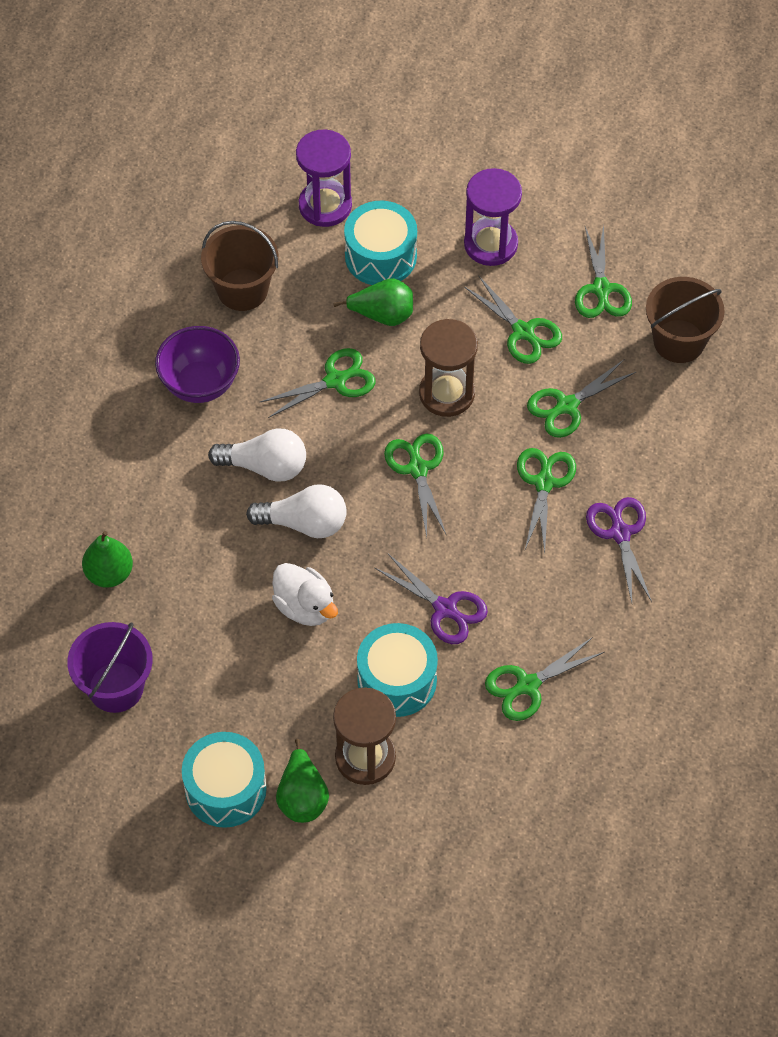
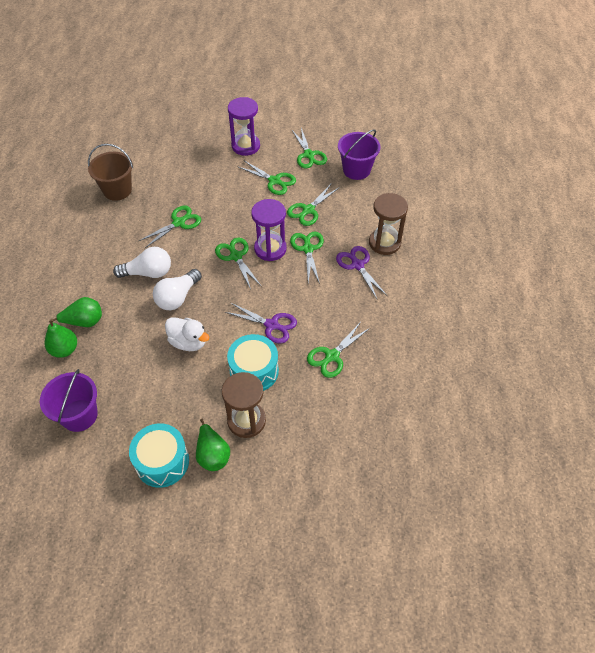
camera: 15 degrees left, 5 degrees down
(200, 384) = (102, 239): purple bowl -> none
(304, 523) = (177, 297): white light bulb -> white light bulb turned 135 degrees clockwise
(325, 205) = (154, 145): purple hourglass -> purple hourglass (270, 249)
(380, 256) = (189, 161): turquoise drum -> none
(382, 315) = (197, 187): green pear -> green pear (84, 321)
(447, 393) = (242, 217): brown hourglass -> brown hourglass (384, 243)
(679, 341) = (356, 170): brown bucket -> purple bucket

